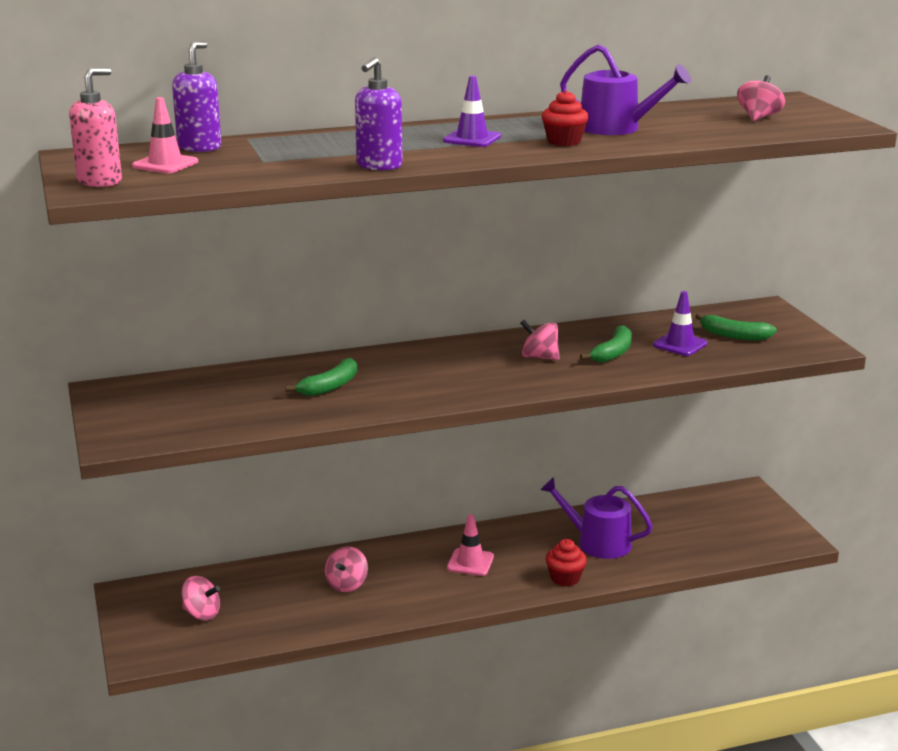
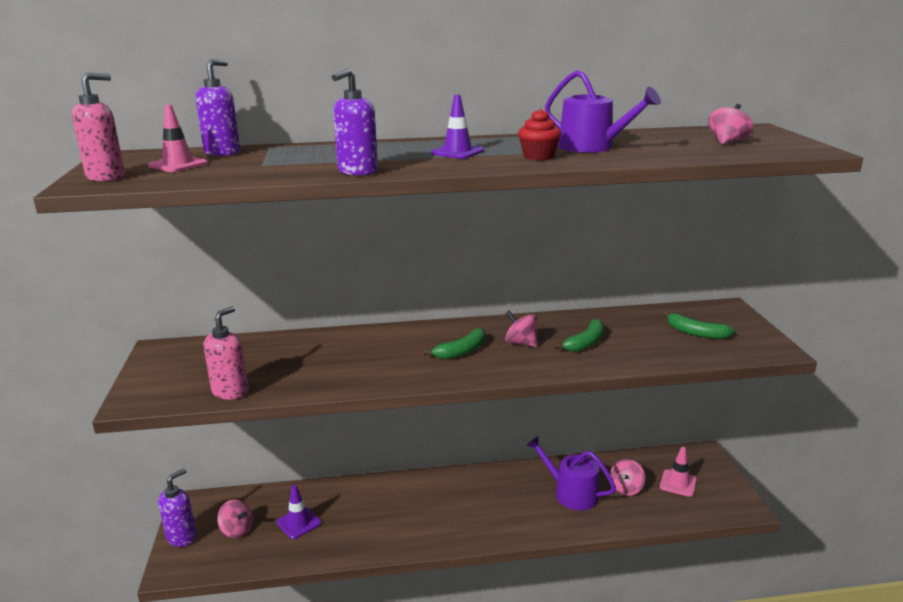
camera: 10 degrees right, 0 degrees up
(135, 626) = (182, 537): none -> purple soap dispenser
(224, 426) = (230, 392): none -> pink soap dispenser
(330, 386) = (336, 359): green banana -> green banana (461, 351)
(347, 584) = (358, 513): pink spinning top -> pink spinning top (626, 488)
(470, 562) = (462, 502): pink traffic cone -> pink traffic cone (678, 483)
(565, 578) = (537, 526): red cupcake -> none
(680, 344) = (646, 338): purple traffic cone -> purple traffic cone (298, 523)

